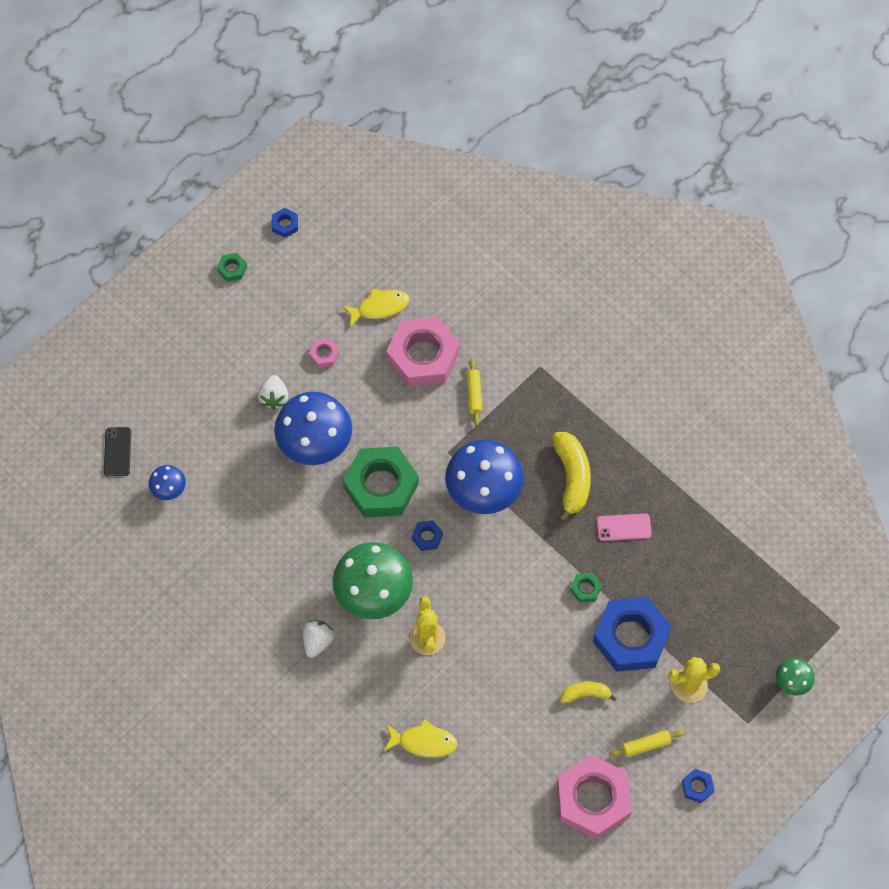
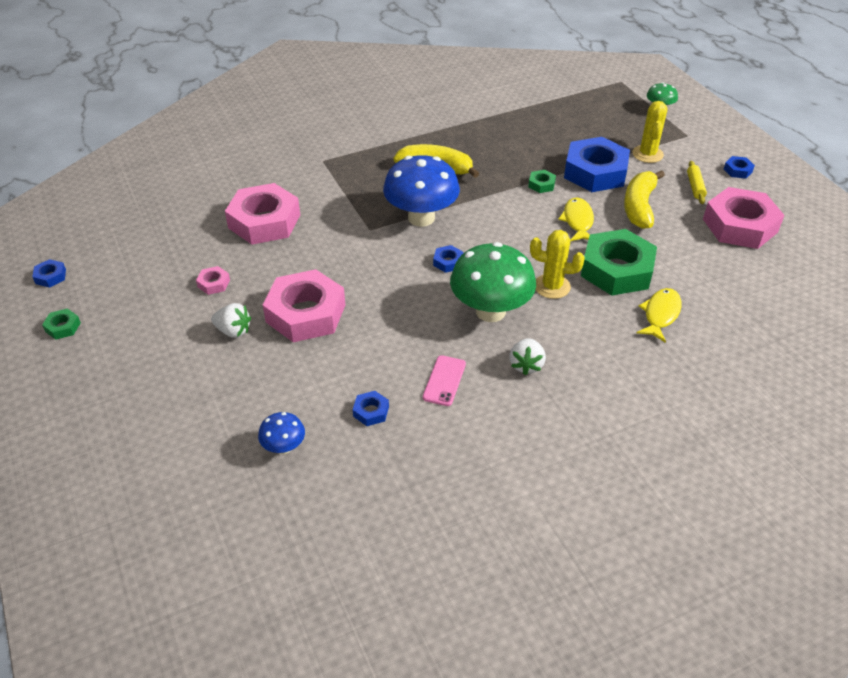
camera: 70 degrees left, 20 degrees down
(117, 452) = (204, 486): black phone -> none
(225, 538) = (371, 411): none -> blue nut
(315, 444) = (305, 313): blue mushroom -> pink nut
(317, 641) = (526, 365): white strawberry -> white strawberry turned 120 degrees counterclockwise
(379, 307) = (194, 236): yellow fish -> yellow fish (578, 221)
(381, 486) = (378, 279): green nut -> green nut (616, 270)
(474, 394) = (323, 201): yellow rolling pin -> none
(585, 694) = (639, 207): yellow banana -> yellow banana, size x1.79
(624, 527) = (495, 153): pink phone -> pink phone (444, 381)

